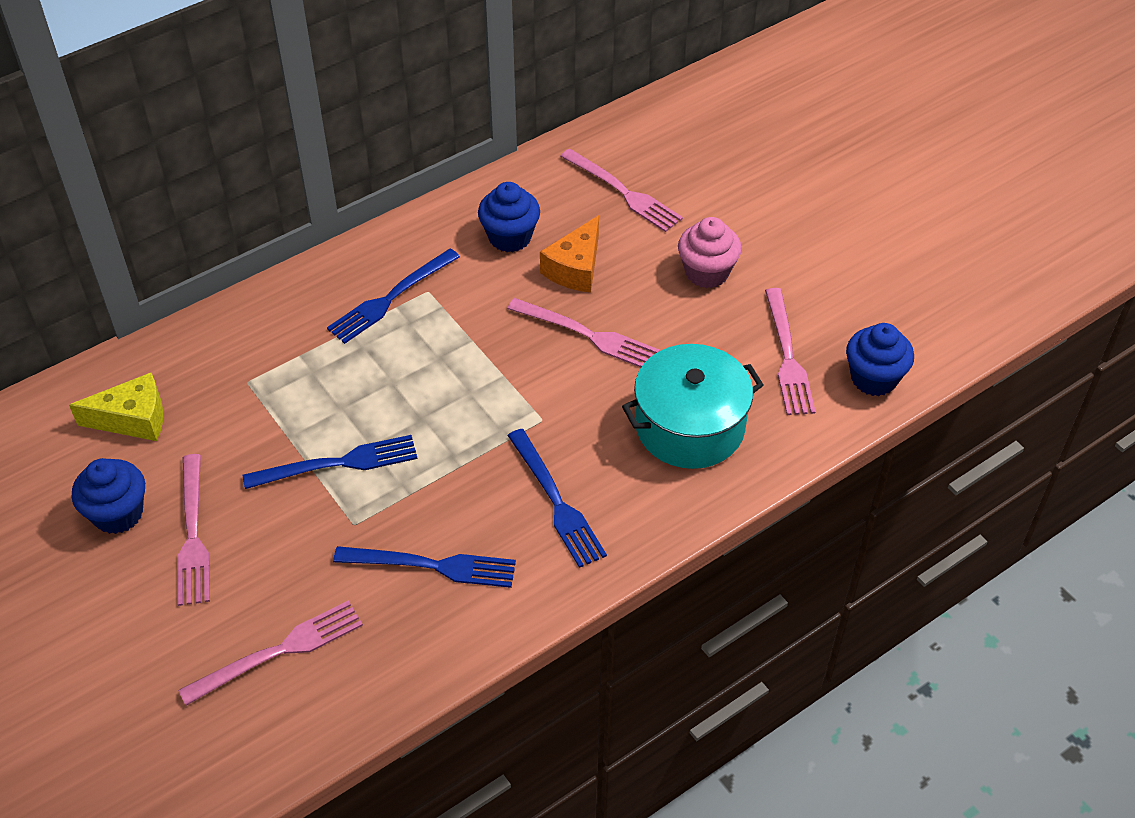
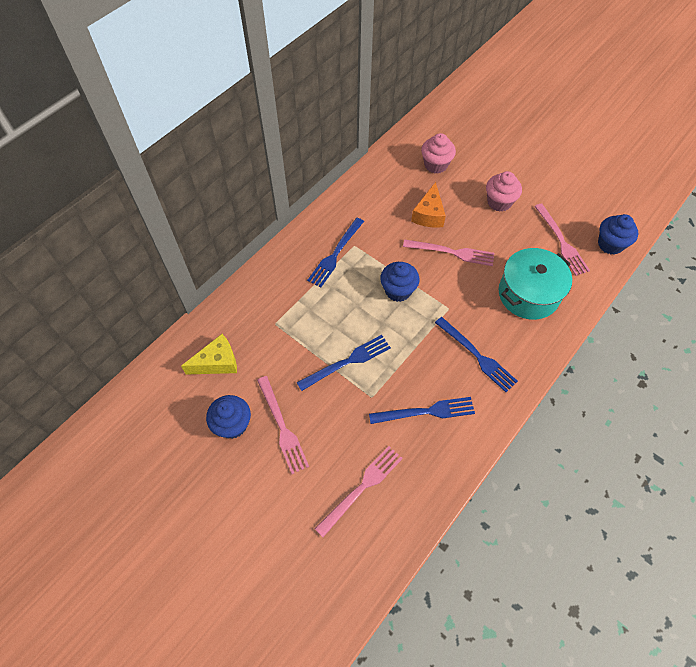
camera: 15 degrees left, 10 degrees up
(510, 237) = (386, 203): blue cupcake -> blue cupcake (398, 290)
(623, 192) = (435, 165): pink fork -> pink cupcake

